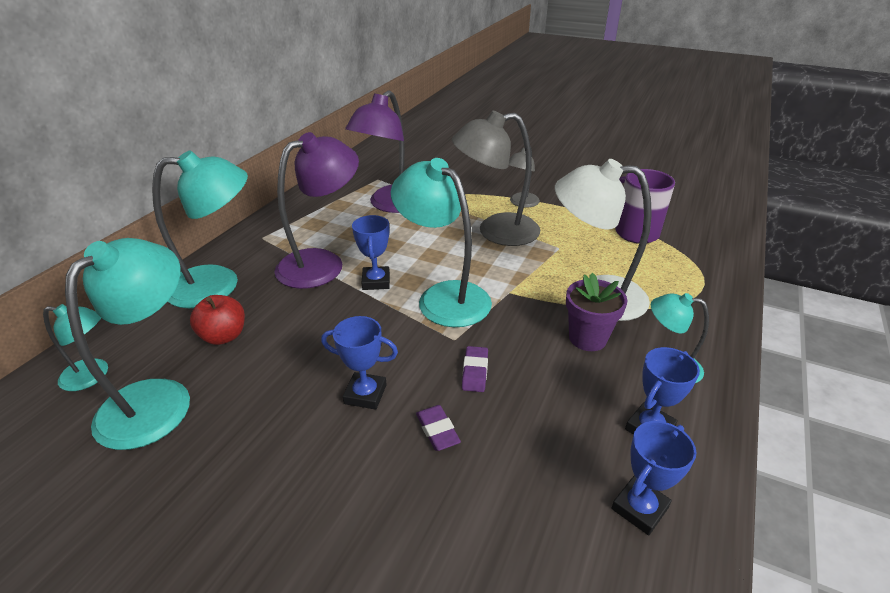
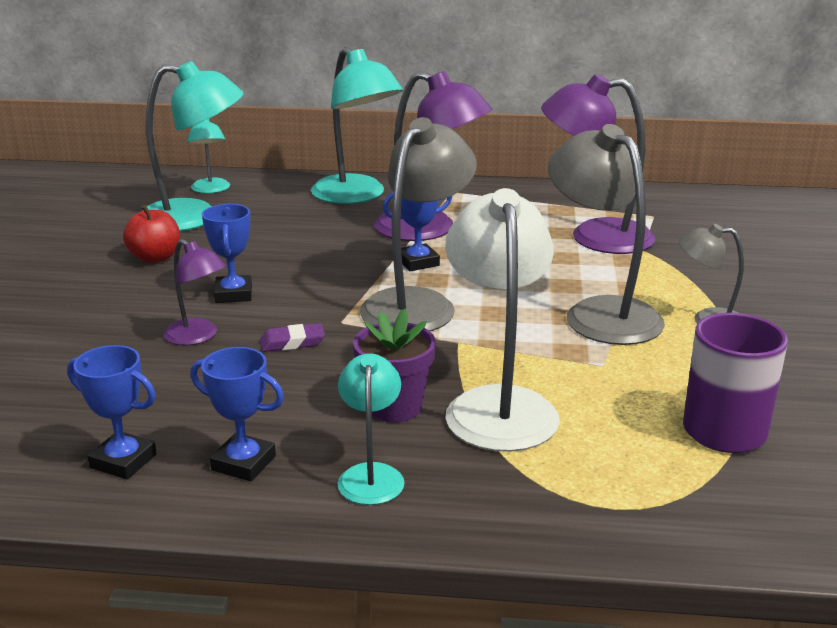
camera: 70 degrees right, 10 degrees down
(224, 336) = (283, 218): red apple -> red apple (155, 258)
(437, 430) = (198, 337): purple eraser -> purple lamp
(444, 296) = (417, 303): turquoise lamp -> grey lamp

